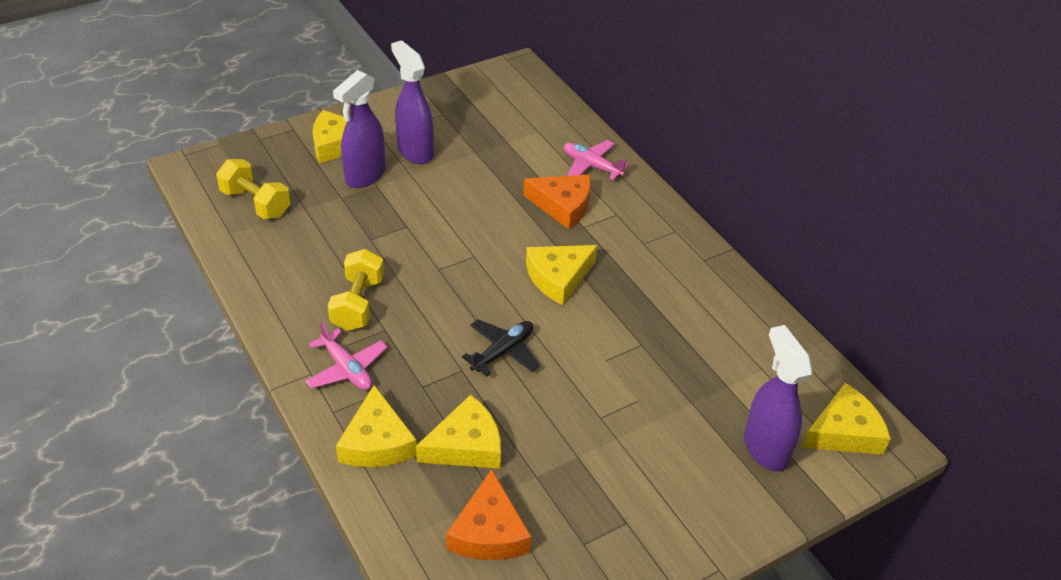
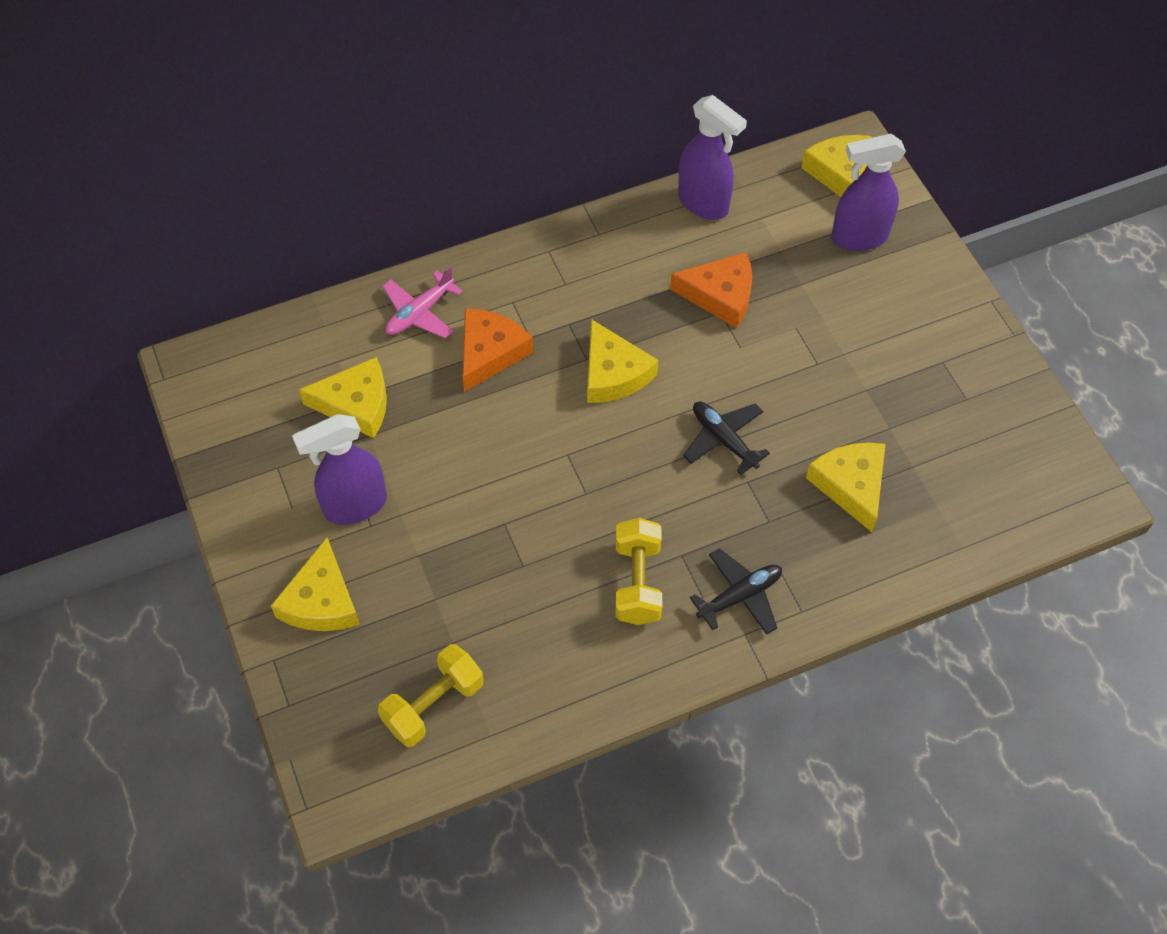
camera: 80 degrees left, 15 degrees up
(346, 368) = (739, 596): pink plane -> black plane
(358, 304) = (637, 582): yellow dumbbell -> yellow dumbbell turned 75 degrees clockwise
(365, 176) = (397, 568): purple spray bottle -> purple spray bottle (703, 204)
(377, 442) = (845, 568): yellow cheese -> yellow cheese (356, 404)
(489, 531) = (955, 474): orange cheese -> orange cheese (720, 295)

